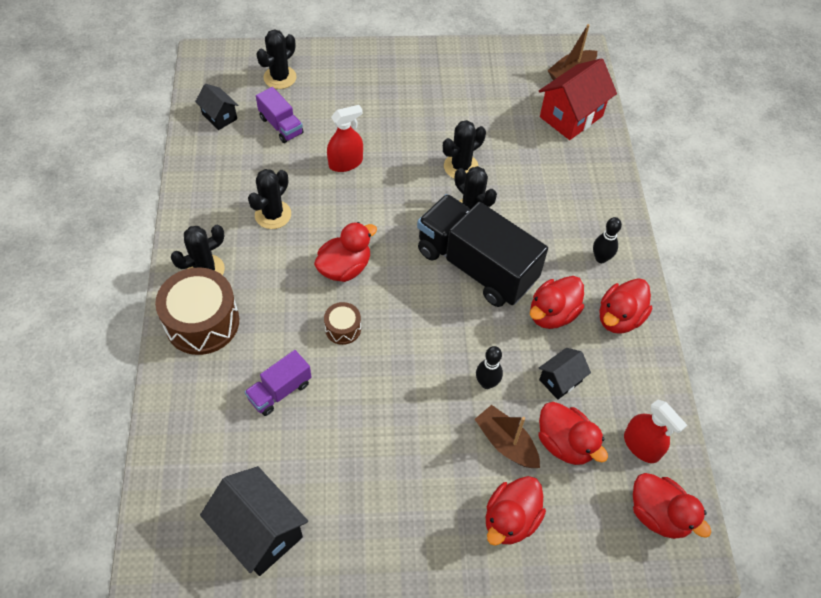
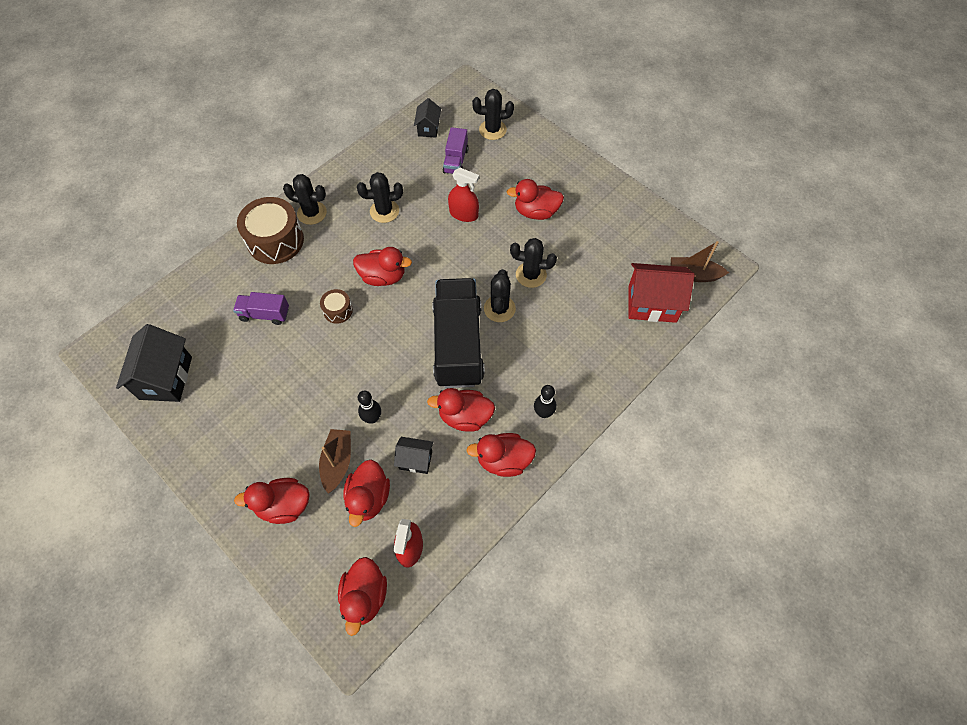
camera: 50 degrees right, 5 degrees up
(402, 116) = (536, 212): none -> red duck

